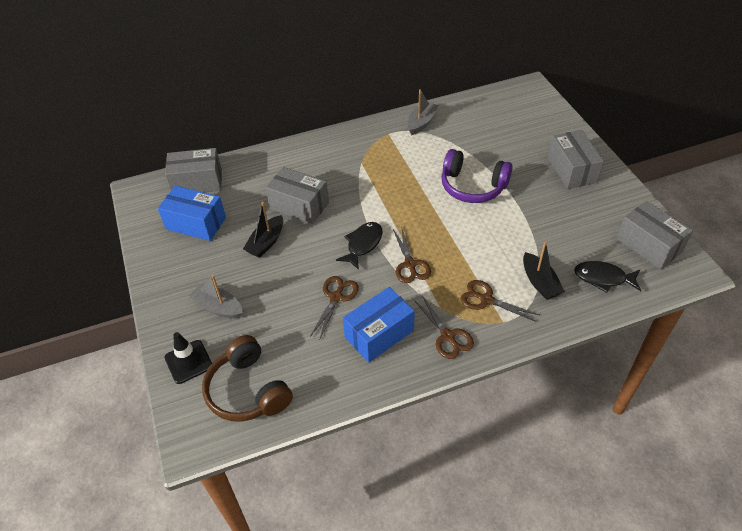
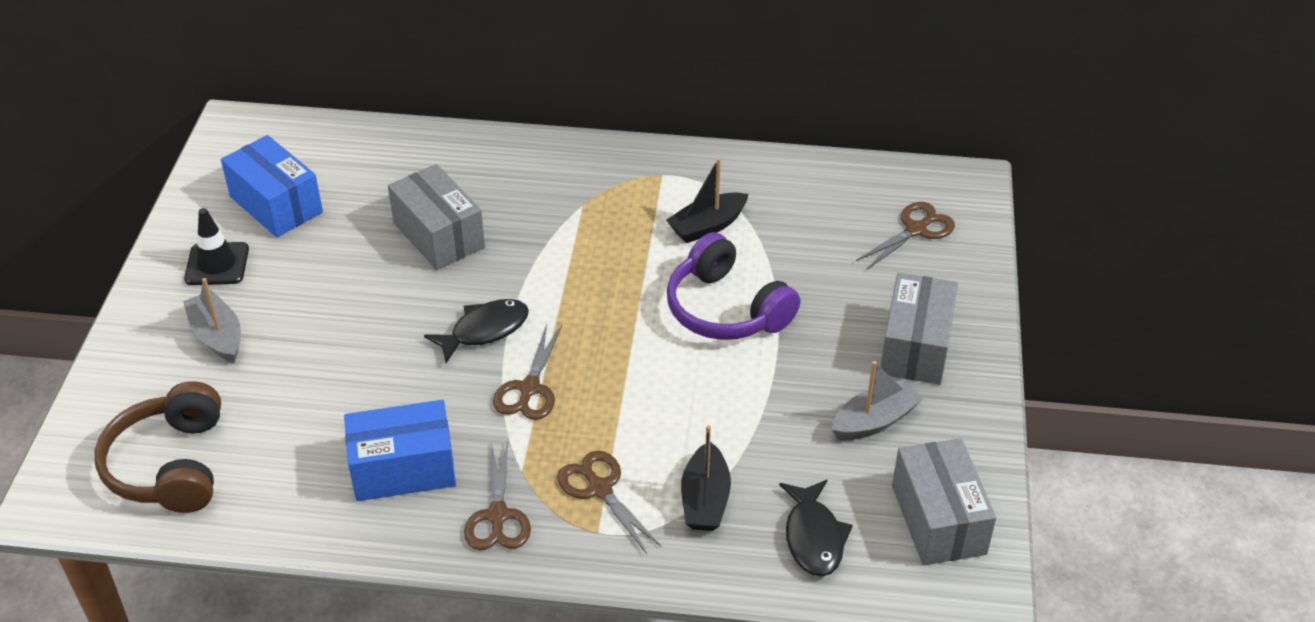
camera: 25 degrees right, 5 degrees down
(188, 362) = (125, 393): black traffic cone -> black traffic cone (217, 264)
(197, 182) = (323, 144): grey box -> none
(266, 242) = (350, 271): black boat -> black boat (707, 226)
(336, 297) = (385, 391): brown scissors -> brown scissors (916, 230)
(421, 123) = (729, 176): grey boat -> grey boat (874, 421)
(603, 278) = (813, 537): black fish -> black fish turned 135 degrees counterclockwise

